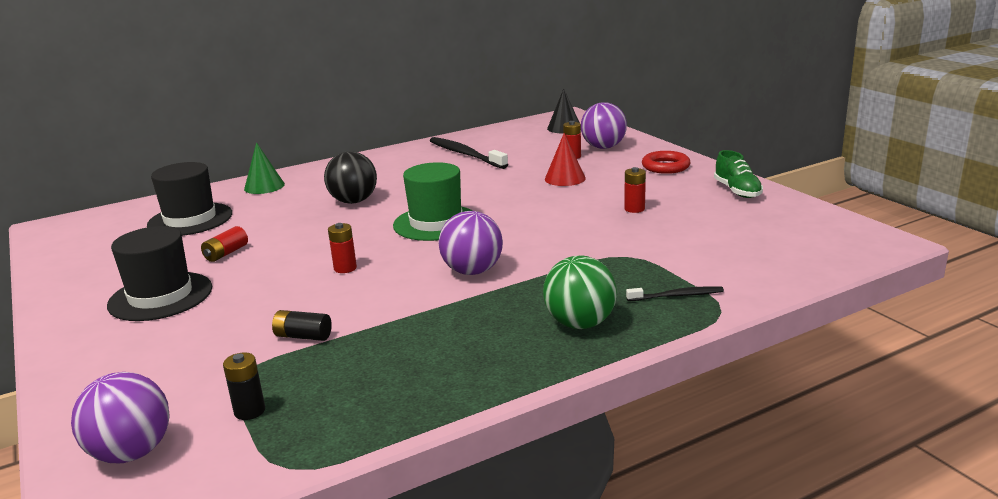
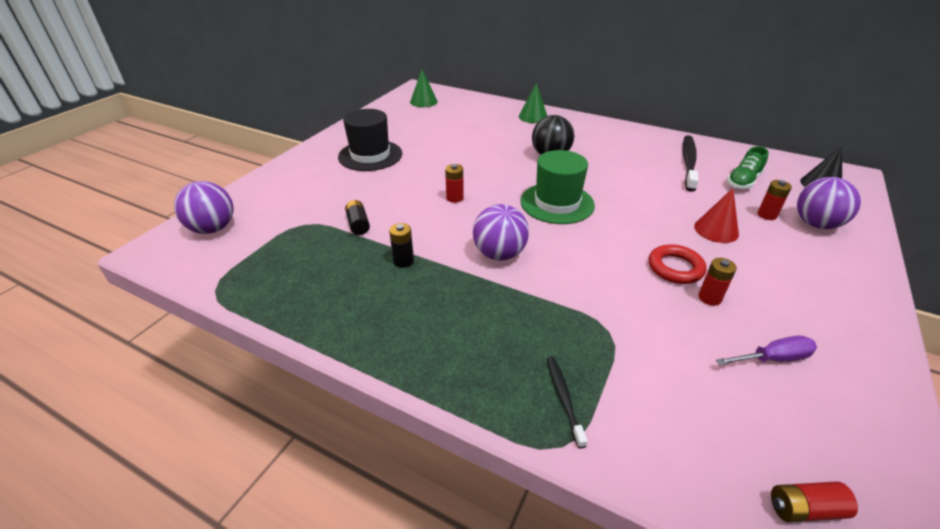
camera: 55 degrees right, 15 degrees up
(95, 232) = (423, 101): none -> green cone
(190, 219) = (465, 118): black hat -> none
(226, 253) = (435, 149): red battery -> red battery (805, 509)
(249, 411) = (266, 246): black battery -> black battery (403, 261)
(580, 324) = (463, 349): green ball -> none
(665, 166) = (835, 282): red ring -> red ring (675, 268)
(677, 296) = (564, 398): black toothbrush -> black toothbrush turned 150 degrees counterclockwise
(711, 212) = (772, 359): none -> purple screwdriver
(737, 191) = (855, 361): green shoe -> green shoe (743, 181)

